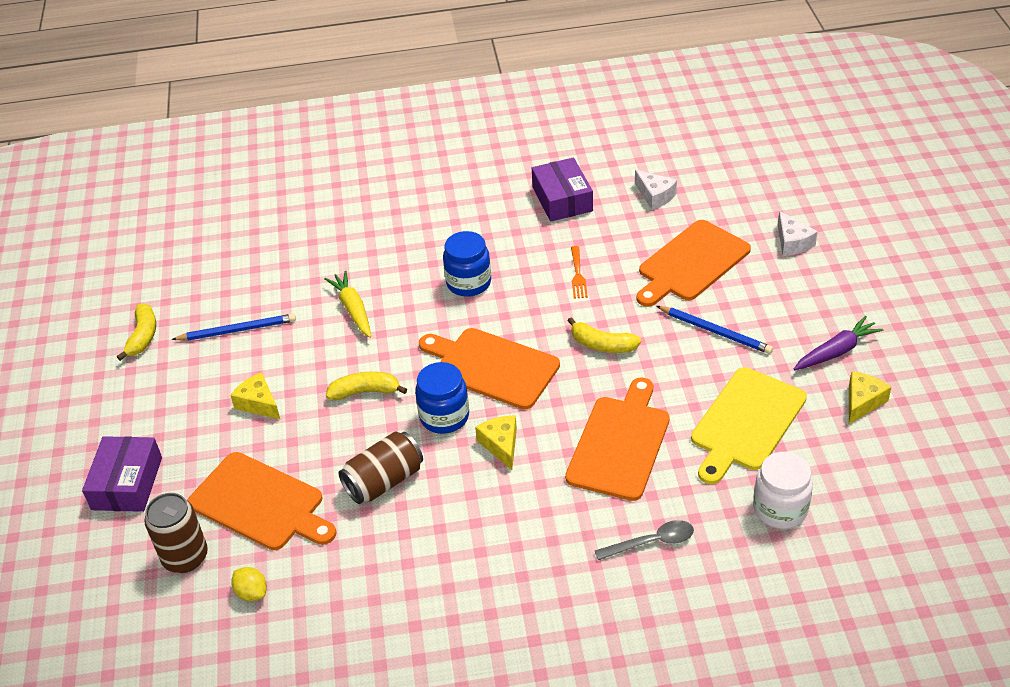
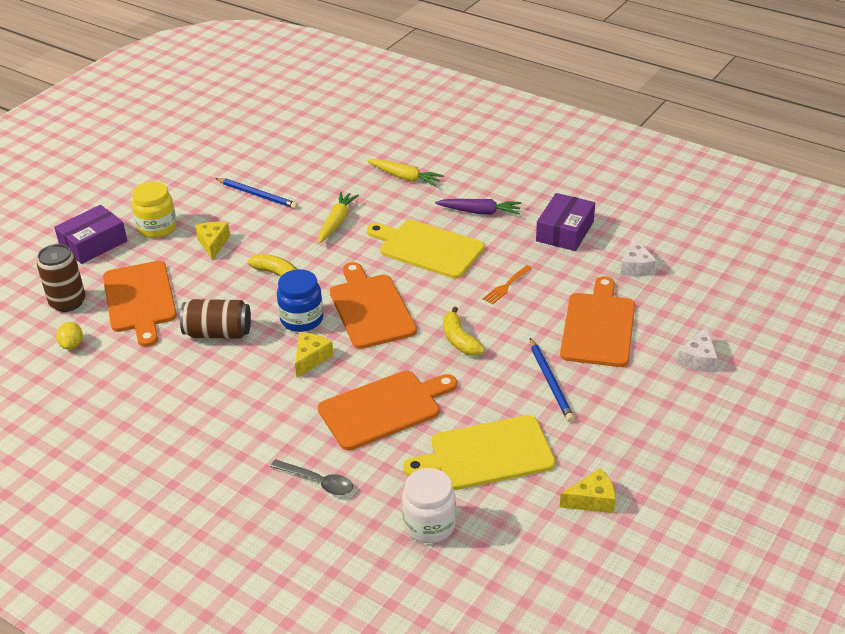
camera: 40 degrees right, 5 degrees down
(143, 336) = (205, 168): yellow banana -> none
(176, 424) = (157, 228): none -> yellow jar
(360, 231) = (405, 177): none -> yellow carrot
(469, 283) = (428, 248): blue jar -> yellow cutting board
(691, 263) = (598, 326): orange cutting board -> orange cutting board turned 105 degrees clockwise
(836, 351) = (623, 453): purple carrot -> purple carrot (480, 212)

